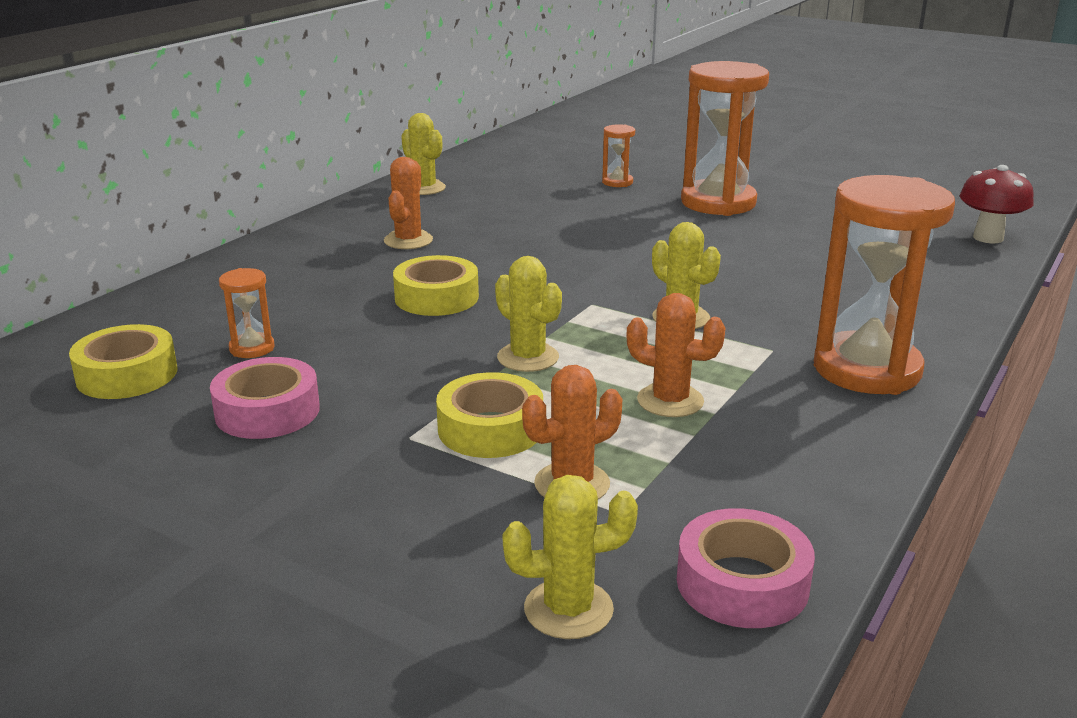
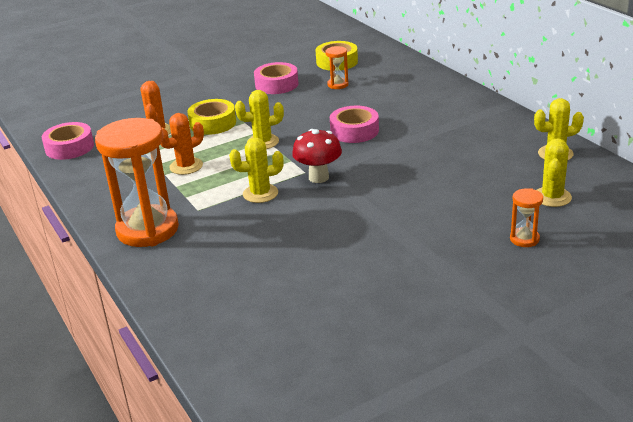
camera: 120 degrees right, 5 degrees up
(408, 240) = (448, 134): orange cactus -> none
(436, 297) = (354, 131): yellow tape -> pink tape
(568, 609) = (99, 117): yellow cactus -> yellow cactus (552, 197)
(718, 203) = (440, 273): orange hourglass -> none
(988, 238) = (251, 390): red mushroom -> red mushroom (318, 177)

